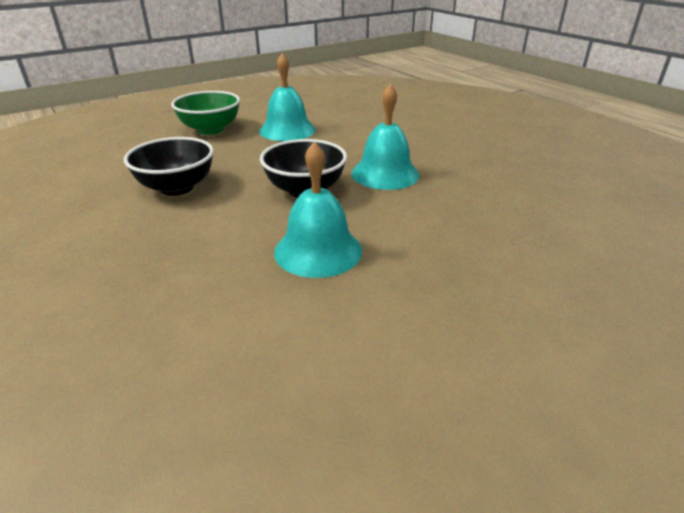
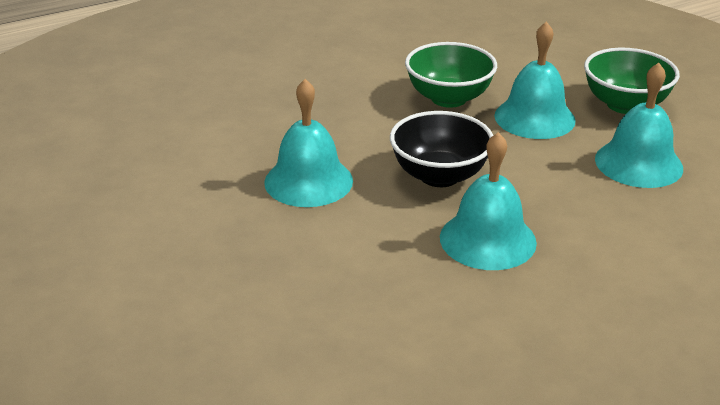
camera: 95 degrees right, 0 degrees up
(177, 187) = (448, 98): black bowl -> green bowl
(221, 156) = (534, 118): none -> turquoise bell

